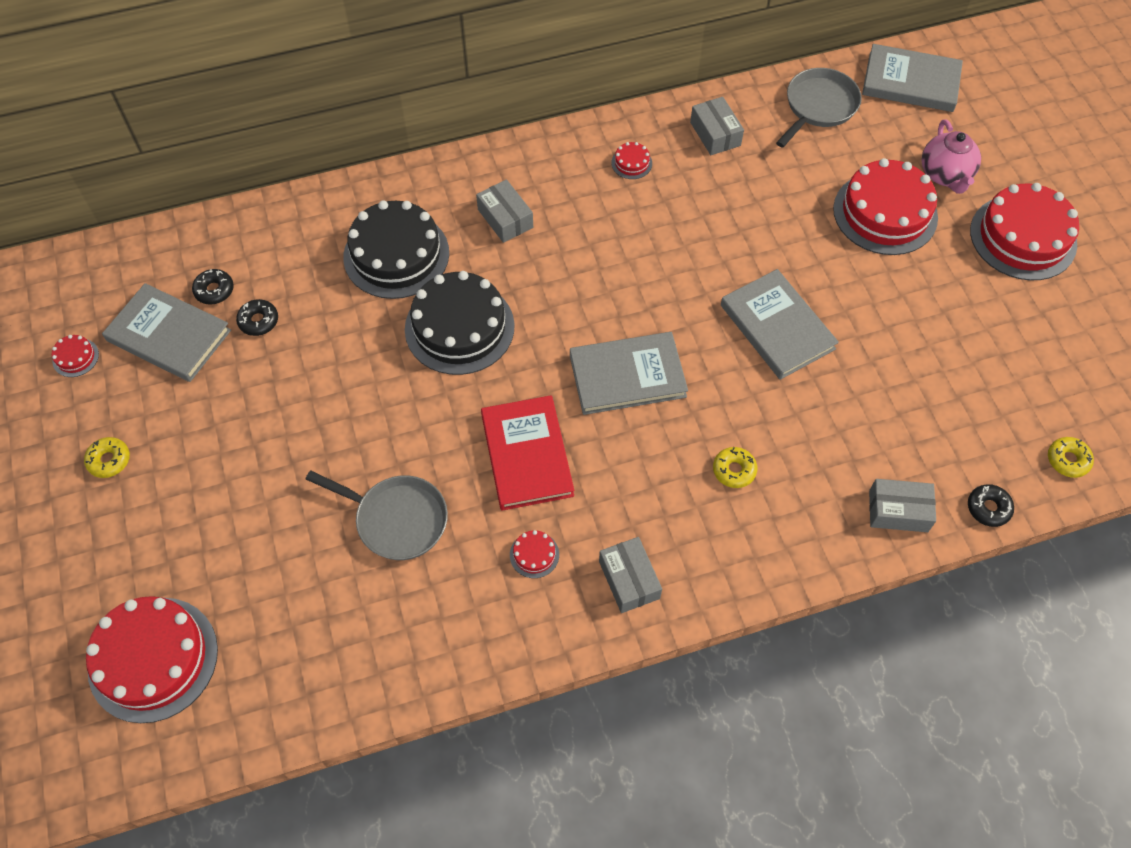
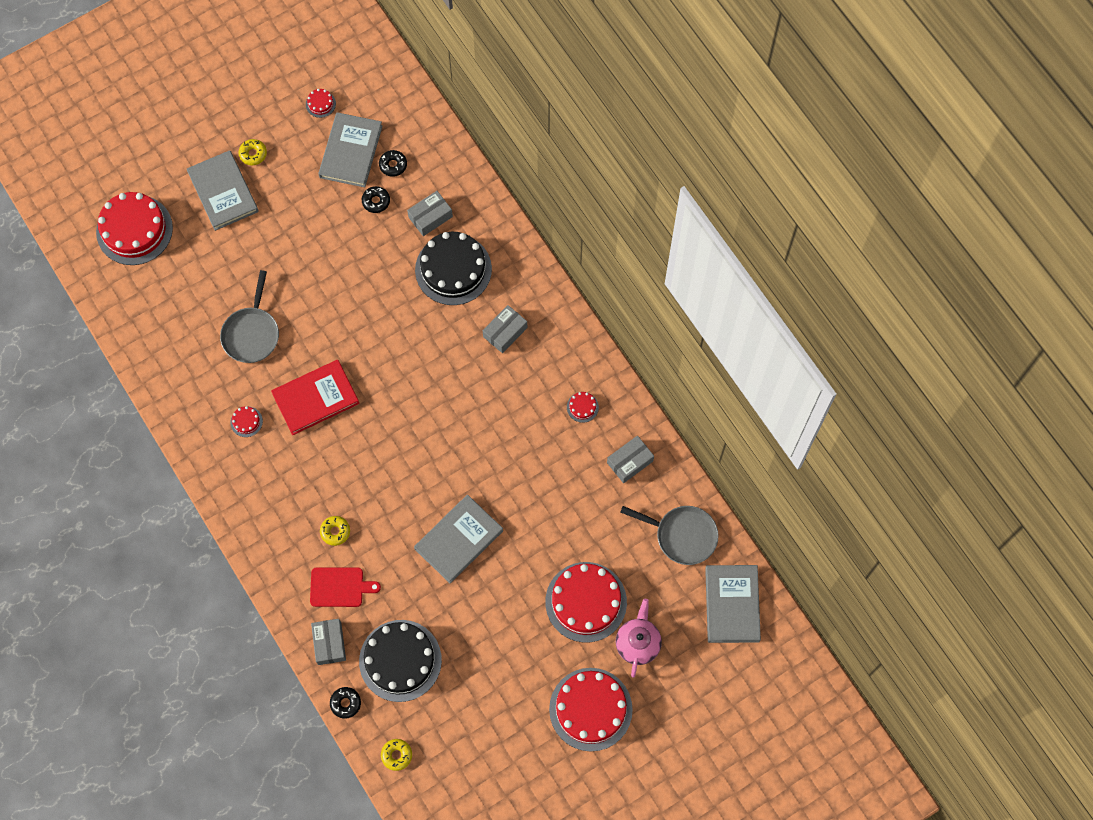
camera: 75 degrees right, 10 degrees up
(459, 327) = (403, 328): black cake -> black cake (400, 660)
(627, 376) = (392, 447): grey book -> grey book (223, 192)
(629, 580) = (242, 482): grey box -> grey box (430, 217)
(817, 481) = (339, 587): none -> red cutting board
(945, 175) = (637, 643): pink teapot -> pink teapot turned 120 degrees clockwise

